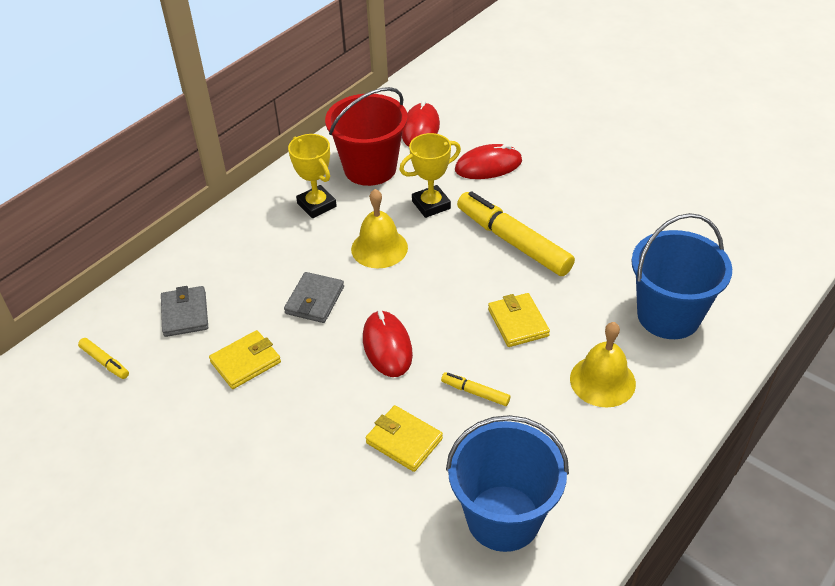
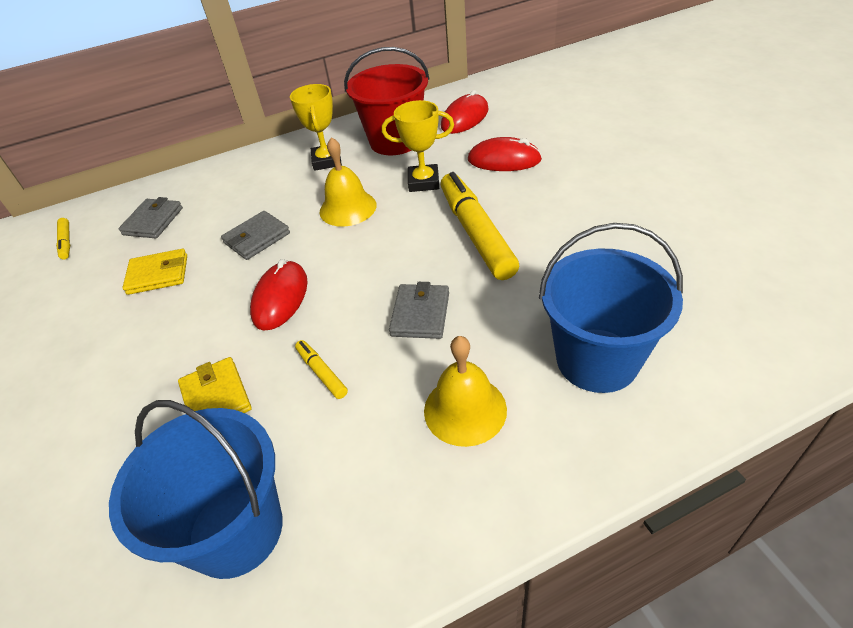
camera: 30 degrees right, 0 degrees up
(518, 322) = (420, 314): yellow wallet -> grey wallet

